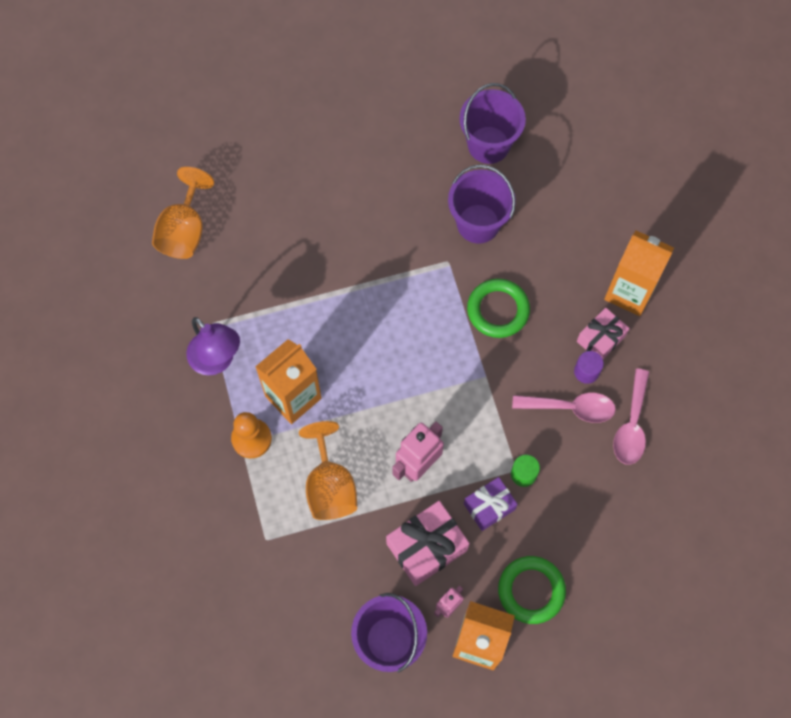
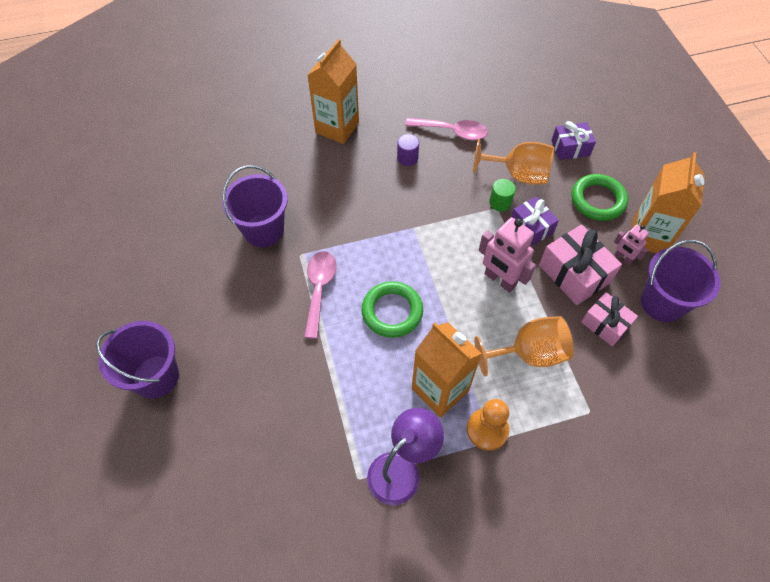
camera: 90 degrees left, 10 degrees down
(184, 231) = (241, 516): orange goblet -> orange goblet (518, 175)
(488, 145) = (183, 220): purple bucket -> purple bucket (156, 376)
(498, 310) = (350, 217): green ring -> green ring (392, 311)
(571, 408) = (439, 169): pink spoon -> pink spoon (319, 289)
(600, 339) = (378, 147): pink gift -> pink gift (605, 324)
(613, 569) = (570, 148): none -> purple gift

